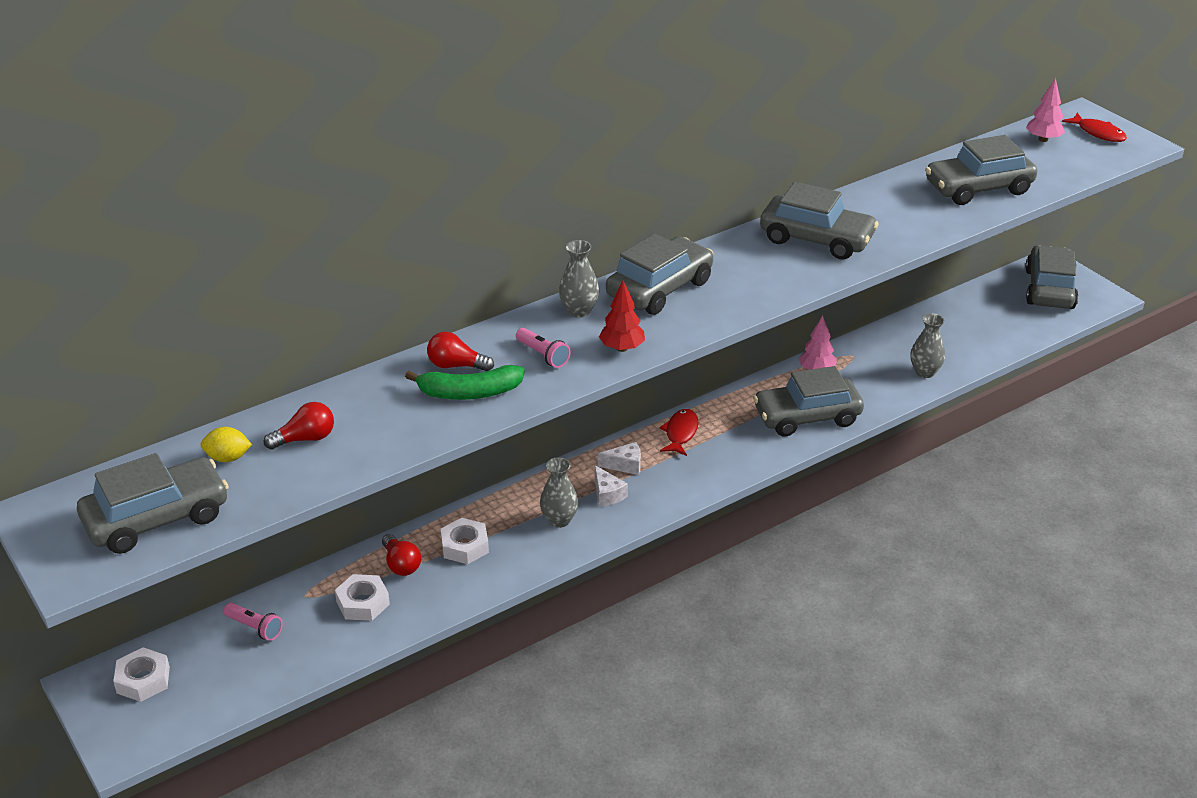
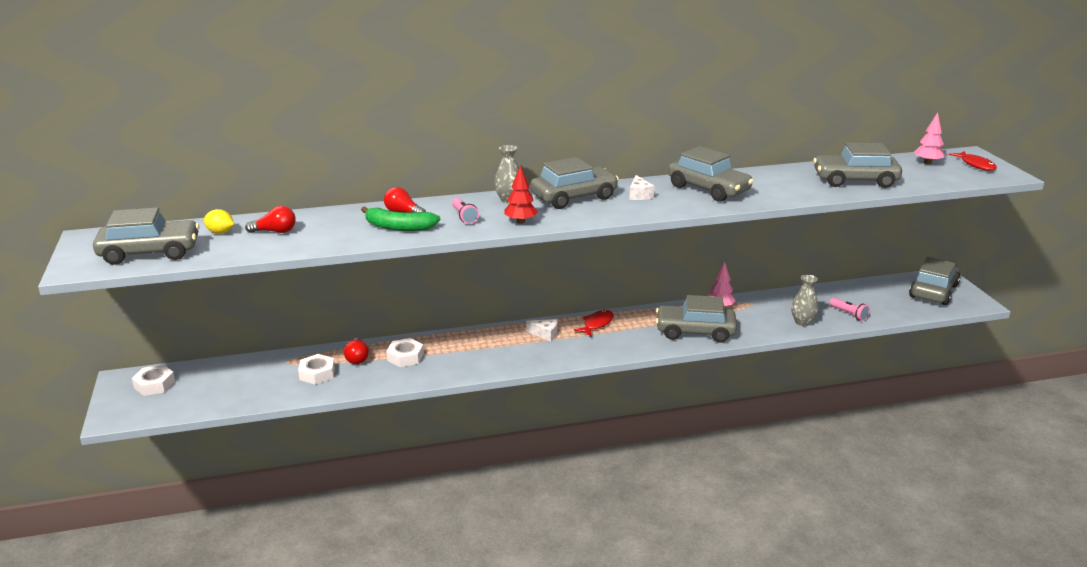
camera: 20 degrees right, 10 degrees down
(255, 628) = (241, 372): pink flashlight -> pink flashlight (849, 314)
(559, 520) = (478, 355): grey vase -> none
(607, 494) = (521, 348): white cheese -> white cheese (639, 195)

